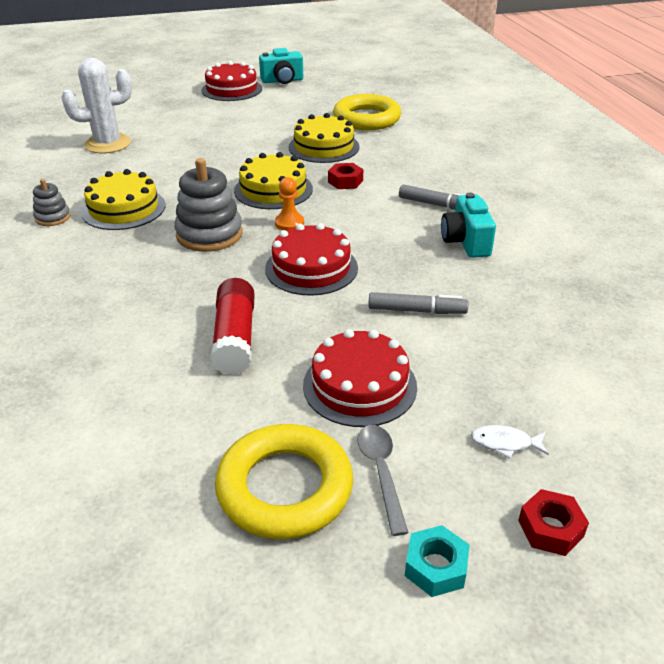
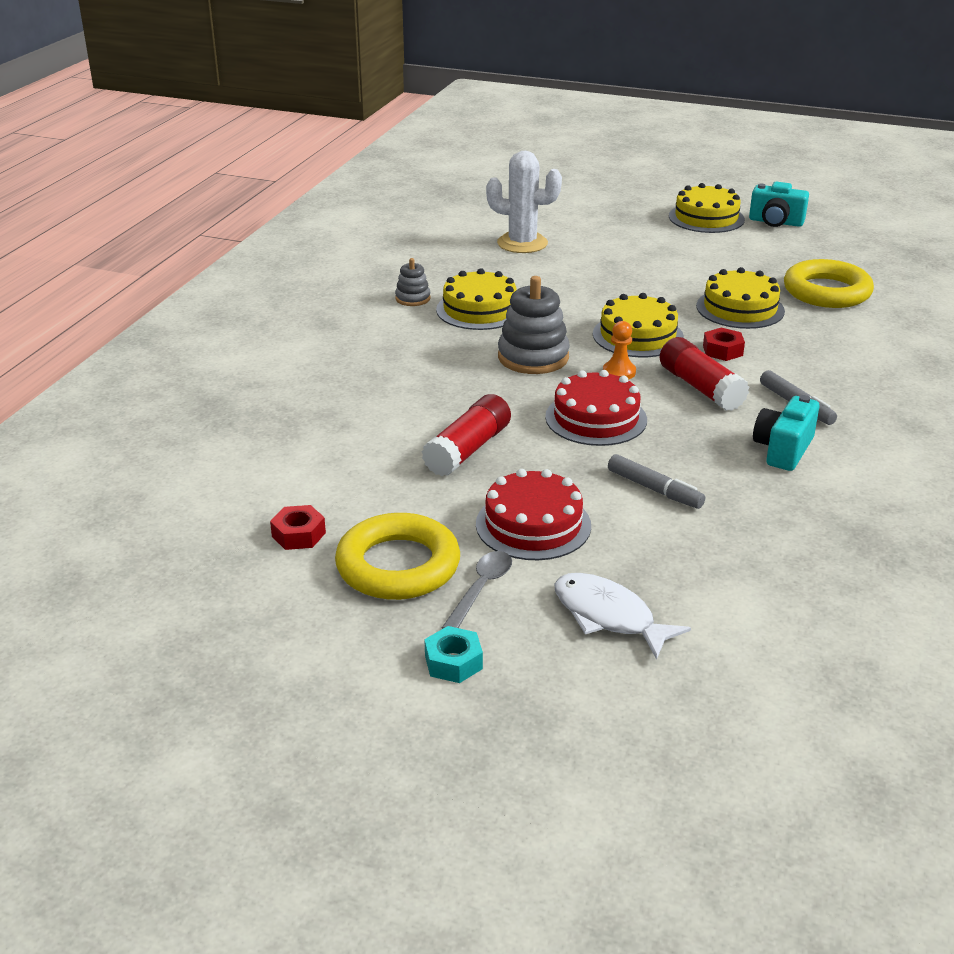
camera: 35 degrees right, 5 degrees down
(232, 89) = (706, 218): red cake -> yellow cake
(361, 215) = (701, 388): none -> red glue stick
(505, 443) = (608, 616): white fish -> white fish, size x1.87
(550, 528) = (573, 684): red nut -> red nut (298, 534)

